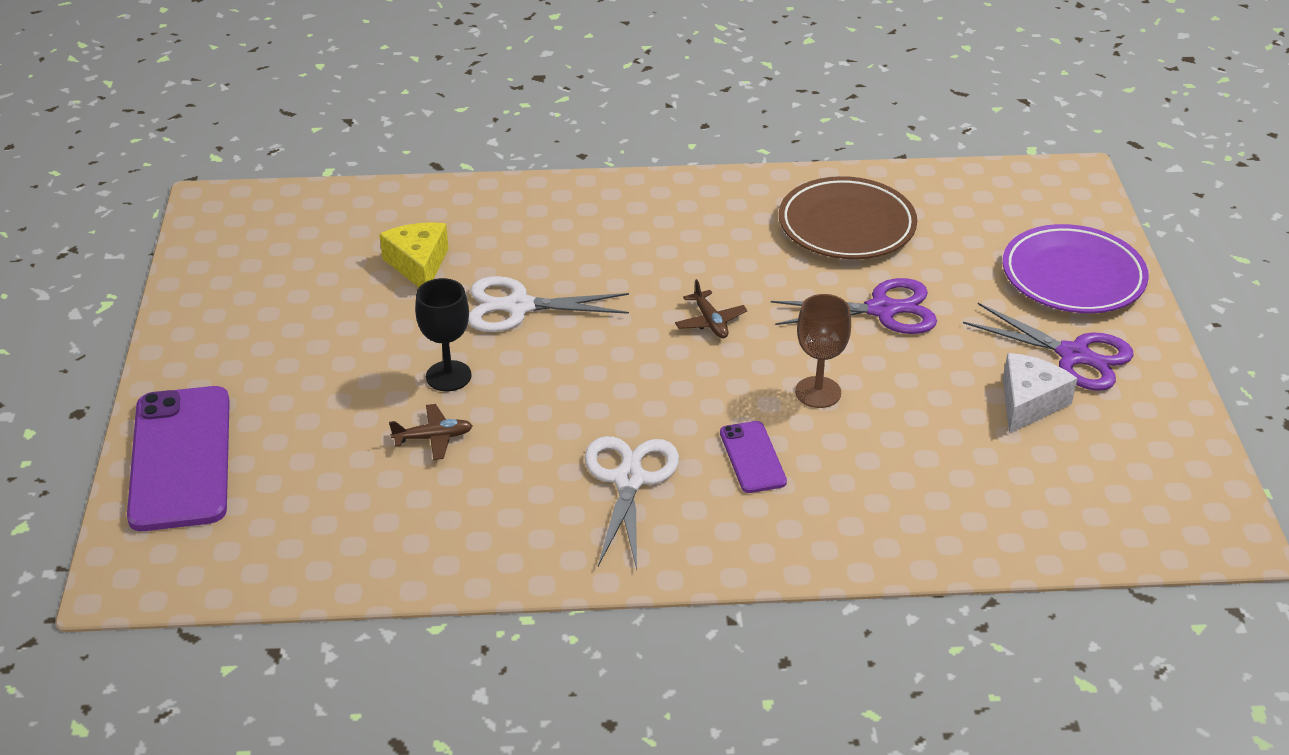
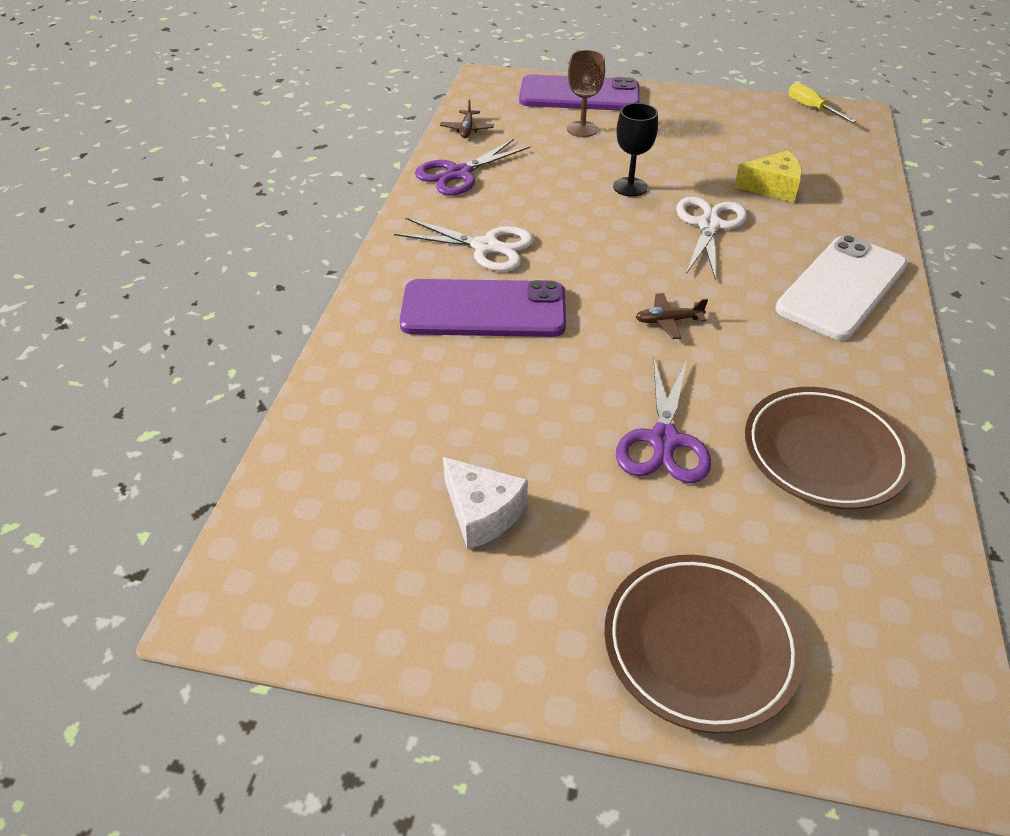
camera: 105 degrees right, 5 degrees up
(203, 239) = (811, 108): none -> yellow screwdriver
(433, 437) = (565, 175): brown plane -> brown plane (467, 129)
(605, 216) = (841, 287): none -> white phone
(752, 457) = (483, 310): purple phone -> purple phone, size x2.03
(818, 392) = (550, 364): brown goblet -> brown goblet (582, 129)
(1073, 276) = (700, 645): purple plate -> brown plate
(1073, 355) = (546, 583): purple scissors -> purple scissors (459, 174)

